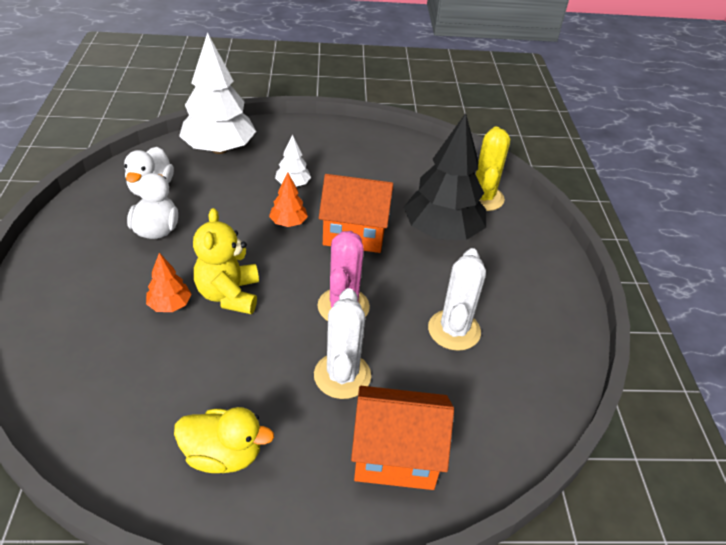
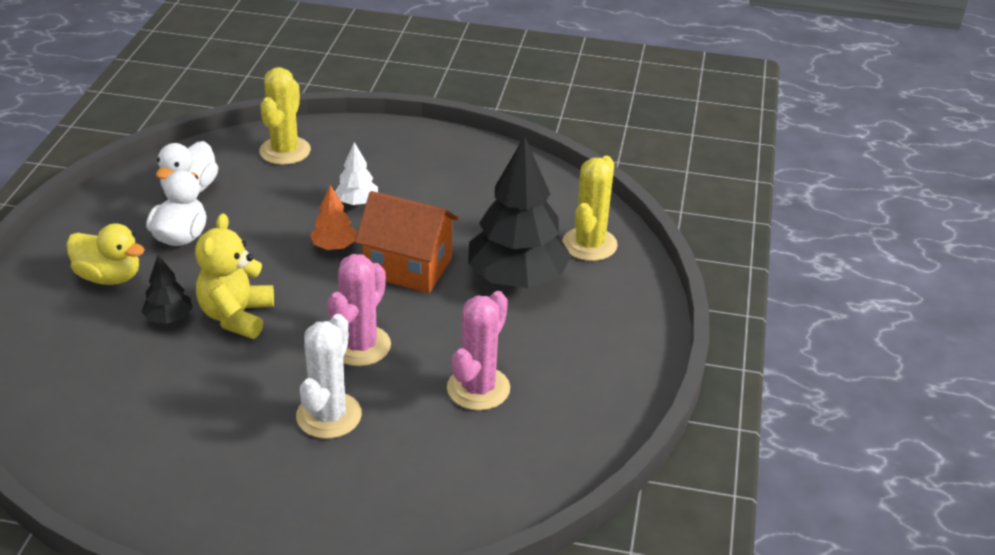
camera: 15 degrees right, 5 degrees down
(170, 305) = (169, 318): orange tree -> black tree
(219, 149) = (285, 151): white tree -> yellow cactus
(223, 455) = (174, 470): yellow duck -> yellow duck (109, 277)
(395, 455) = (353, 500): orange house -> none
(454, 330) = (478, 388): white cactus -> pink cactus

